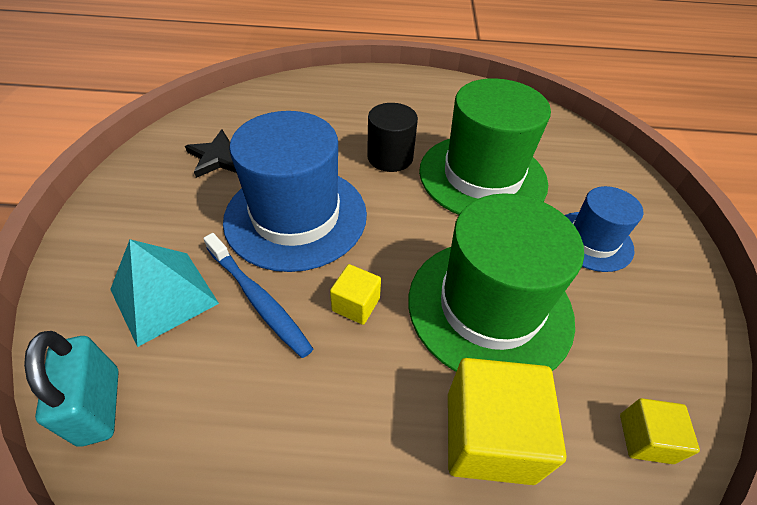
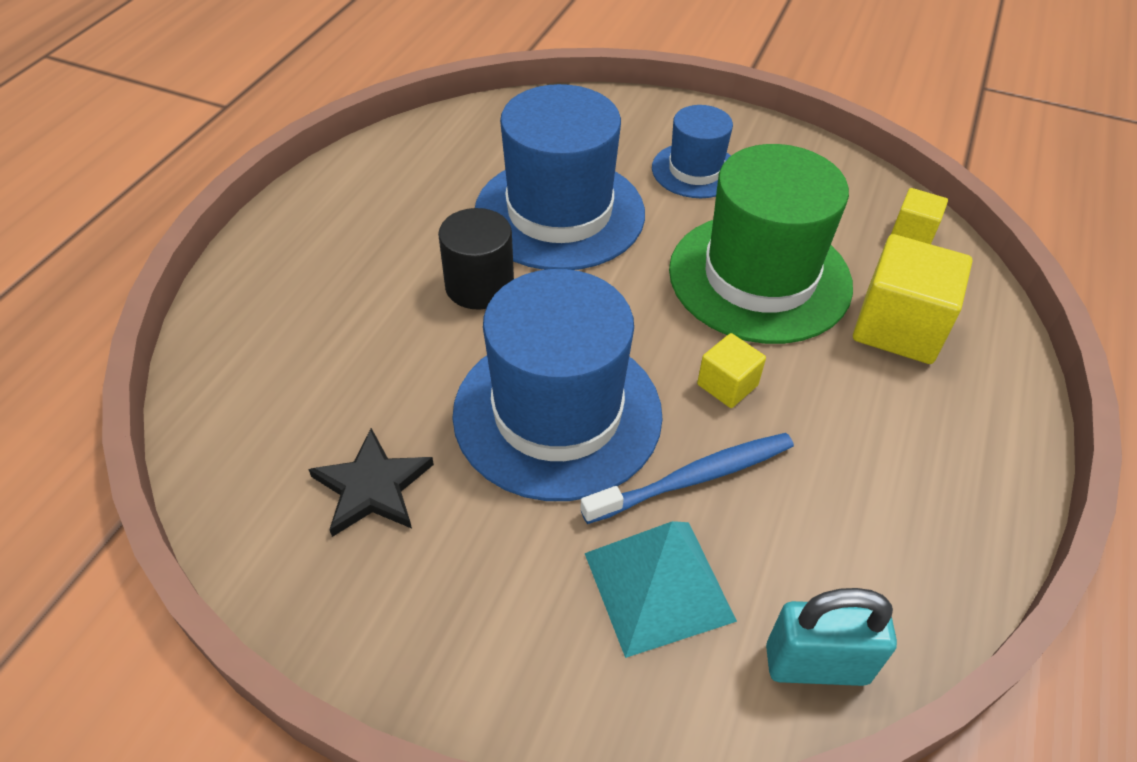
camera: 70 degrees left, 0 degrees up
(482, 176) = (559, 213): green hat -> blue hat

